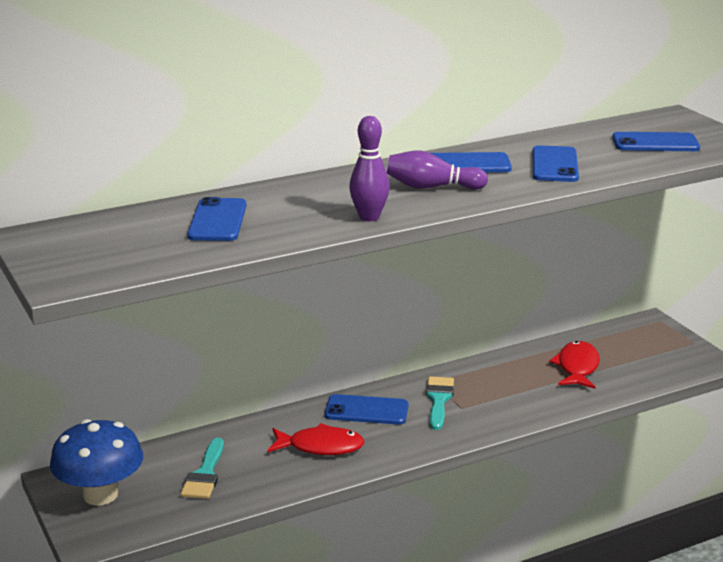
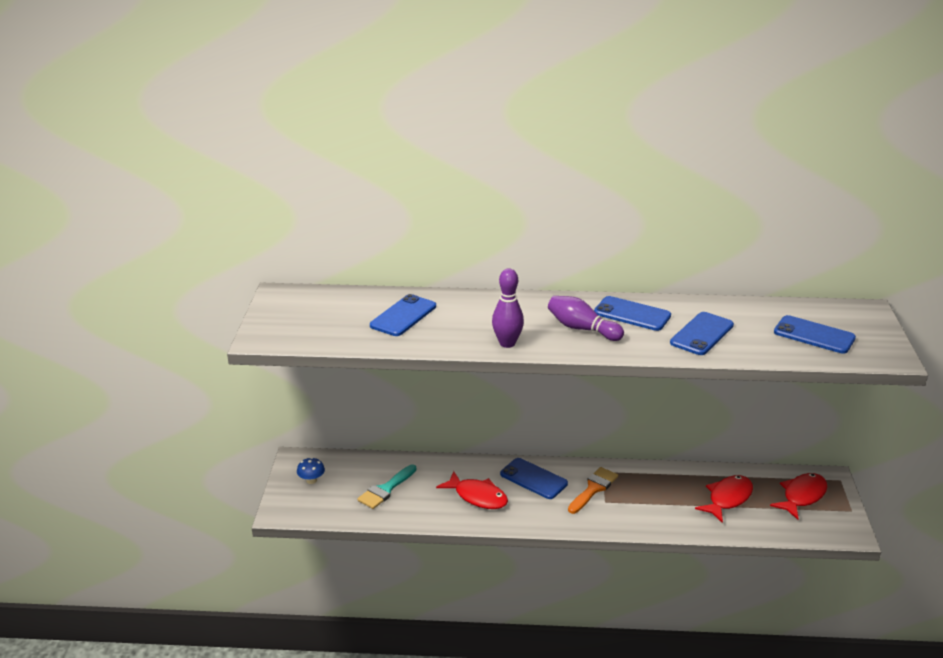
camera: 30 degrees right, 5 degrees up
(100, 495) = (311, 480): blue mushroom -> blue mushroom, size x0.43
(438, 400) = (593, 489): turquoise brush -> orange brush
(641, 344) = (802, 496): none -> red fish

